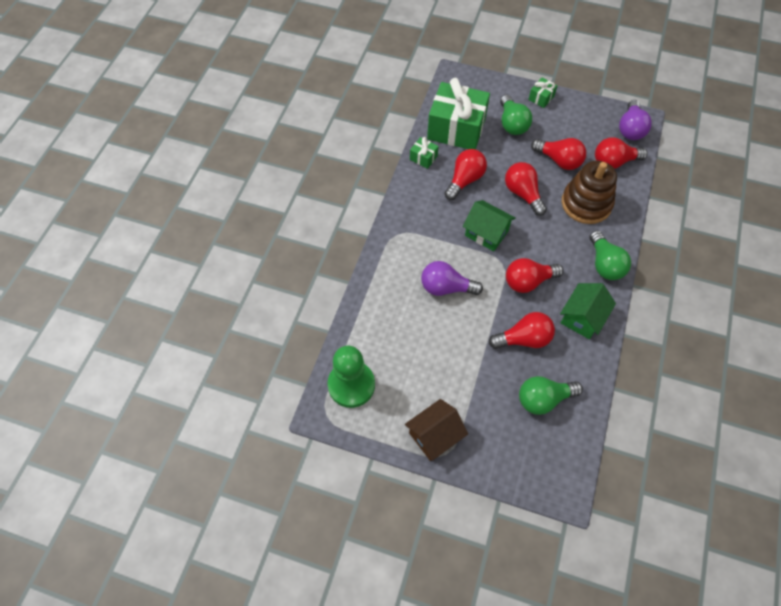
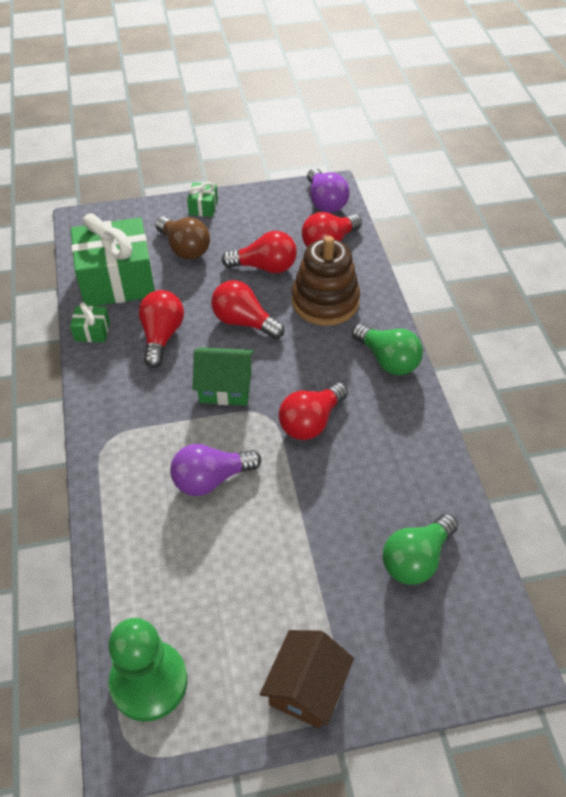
camera: 30 degrees left, 10 degrees down
(512, 124) = (184, 248): green light bulb -> brown light bulb
(524, 339) = (347, 495): red light bulb -> none
(582, 318) = (401, 434): green house -> none

